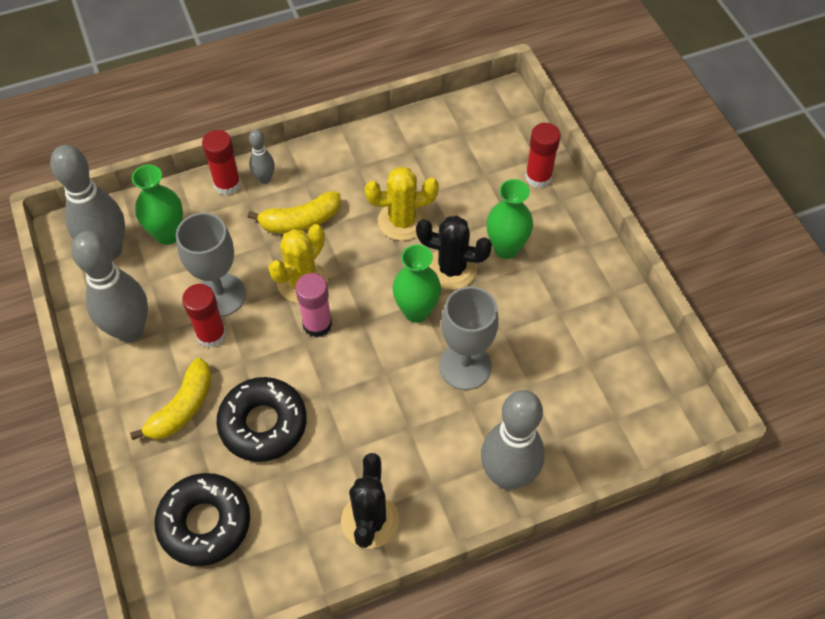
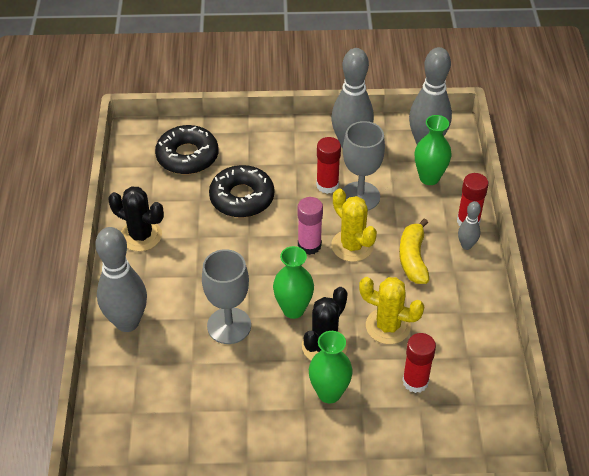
camera: 110 degrees right, 10 degrees down
(182, 408) = (275, 160): yellow banana -> none
(402, 221) = (388, 326): yellow cactus -> yellow cactus turned 75 degrees counterclockwise
(538, 177) = (401, 449): red glue stick -> red glue stick (415, 381)

